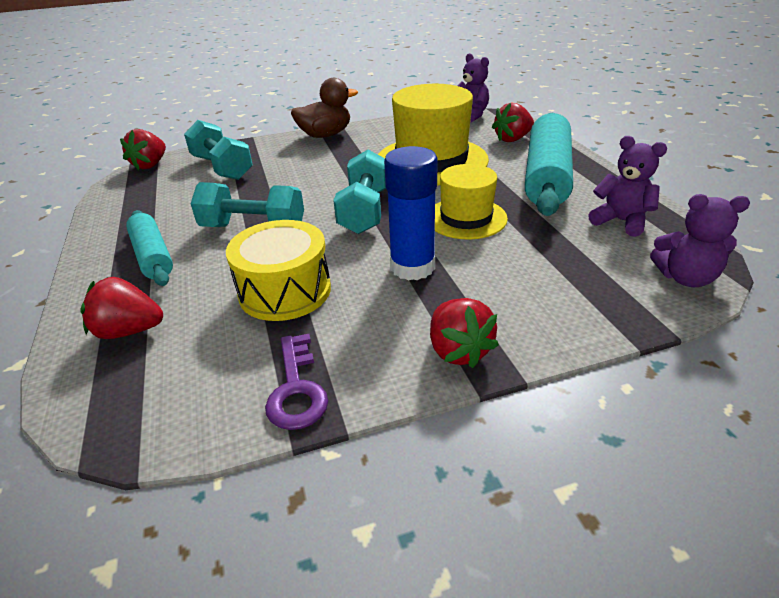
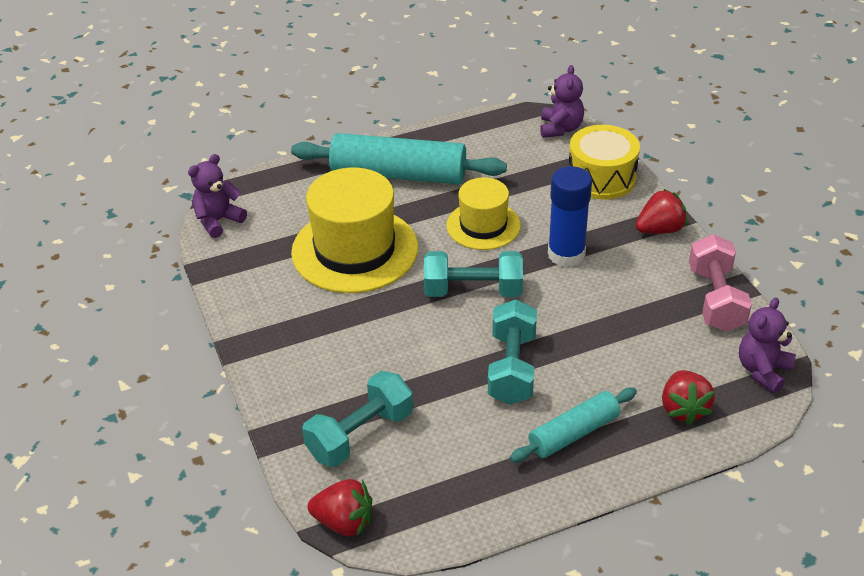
camera: 95 degrees left, 5 degrees up
(285, 291) = (612, 325): yellow drum -> yellow drum (601, 178)
(296, 389) = (715, 299): purple key -> pink dumbbell
(325, 135) = (261, 349): brown duck -> none
(512, 139) = (302, 191): red strawberry -> none
(620, 221) = (484, 144): purple teddy bear -> purple teddy bear (763, 370)

